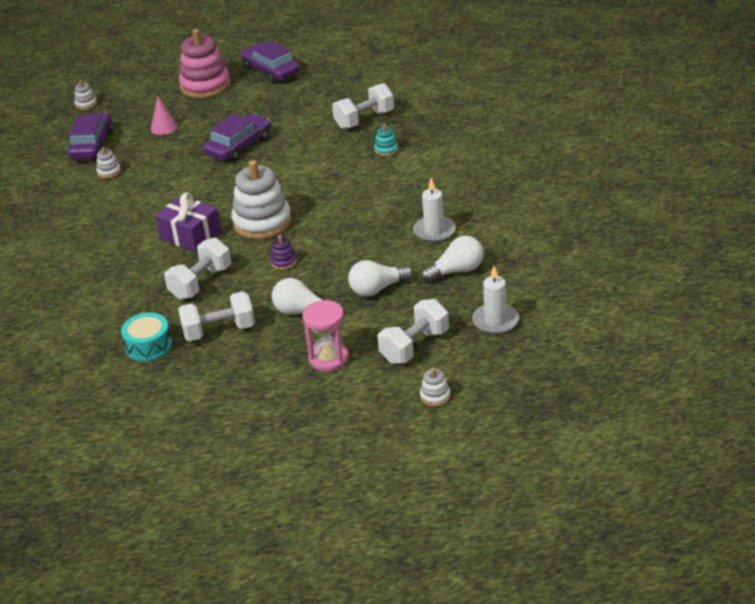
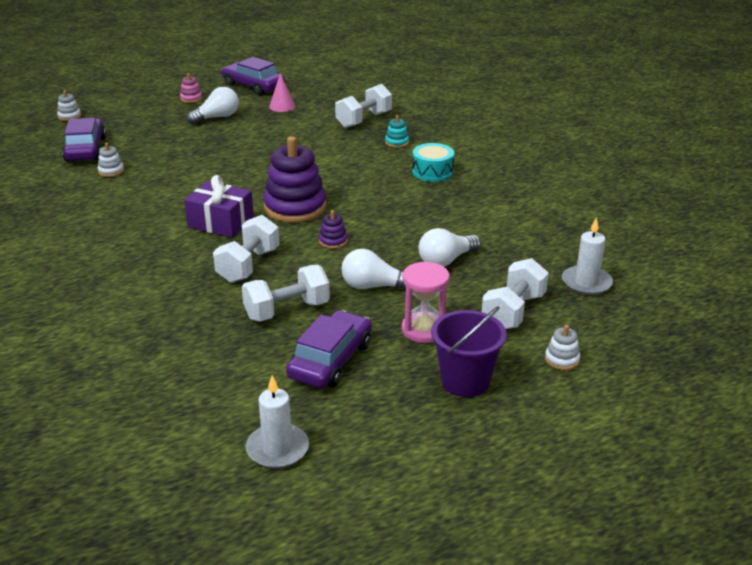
camera: 15 degrees left, 5 degrees down
(149, 346) = (209, 331): turquoise drum -> turquoise drum (432, 171)
(164, 127) = (159, 132): pink cone -> pink cone (282, 106)
(205, 85) = (191, 98): pink stacking toy -> pink stacking toy, size x0.43
(239, 146) = (244, 145): purple car -> purple car (330, 360)
(262, 222) = (295, 207): white stacking toy -> purple stacking toy
(343, 410) = (465, 381): none -> purple bucket
(434, 231) = (479, 207): white candle -> white candle (277, 449)
(456, 271) = (520, 240): white light bulb -> white light bulb (217, 117)

